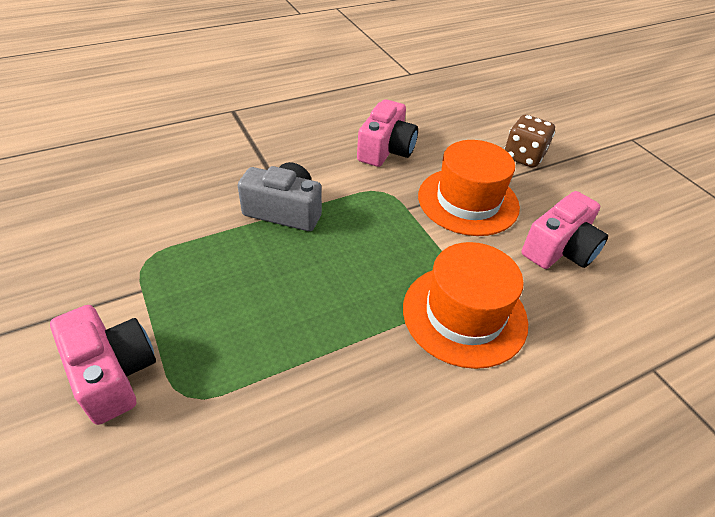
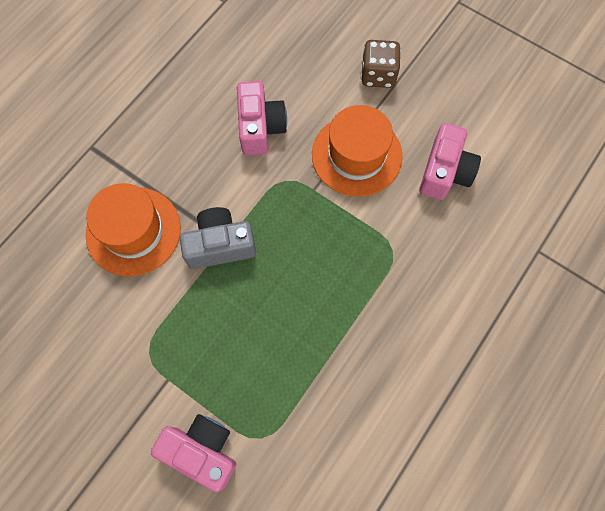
camera: 25 degrees left, 25 degrees up
(464, 314) = (404, 273): orange hat -> orange hat (133, 231)

